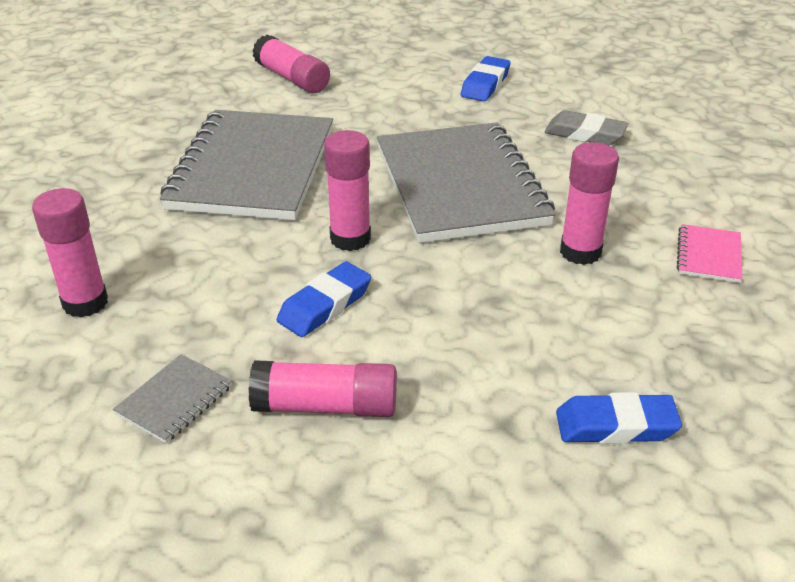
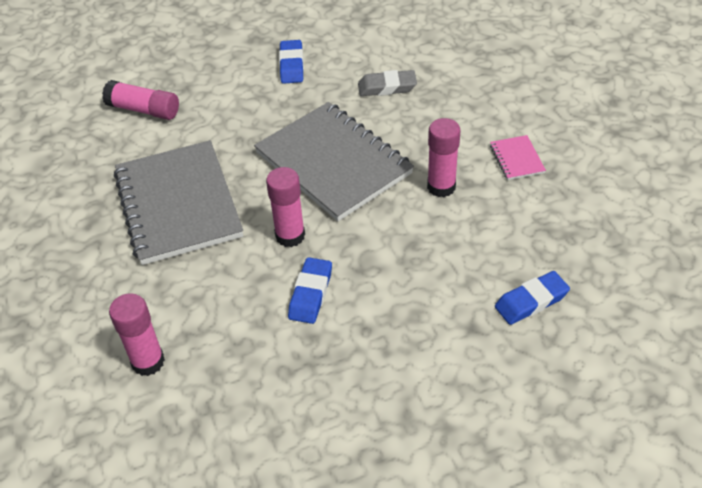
camera: 25 degrees left, 10 degrees up
(174, 400) = (267, 403): grey notebook -> none
(326, 406) = (363, 364): pink glue stick -> none

